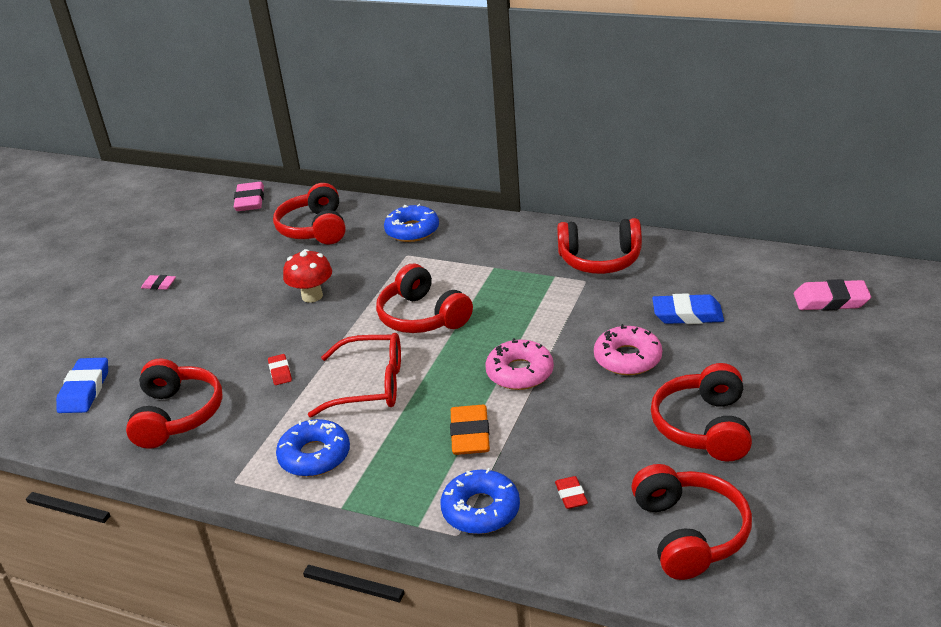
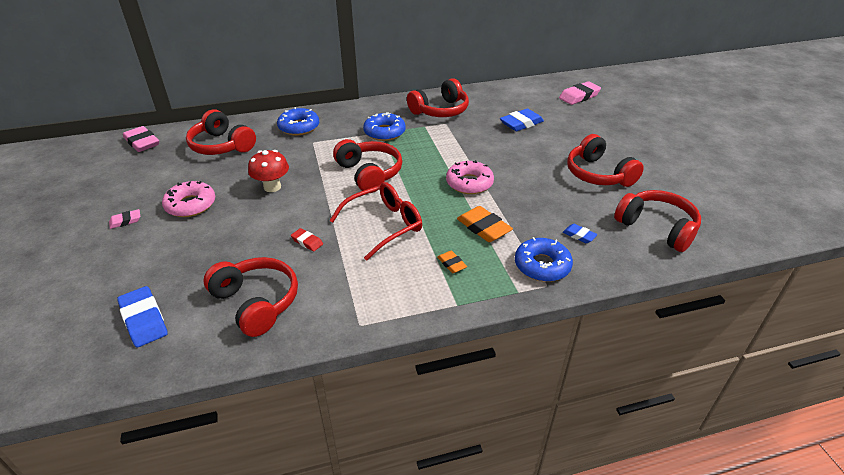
camera: 40 degrees left, 5 degrees up
(314, 456) = (399, 282): blue donut -> blue donut (384, 132)
(387, 461) = (451, 264): none -> orange eraser
(422, 316) = (369, 173): red headphones -> red headphones turned 135 degrees counterclockwise
(571, 495) = (579, 235): red eraser -> blue eraser
(627, 358) = (518, 155): pink donut -> pink donut (191, 205)

